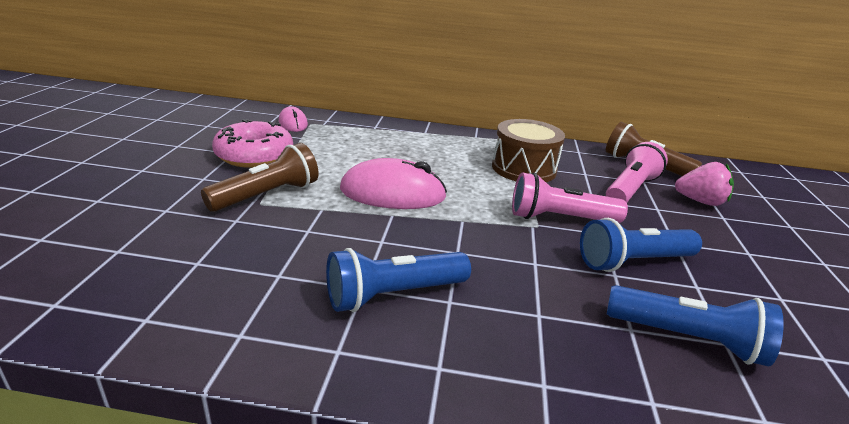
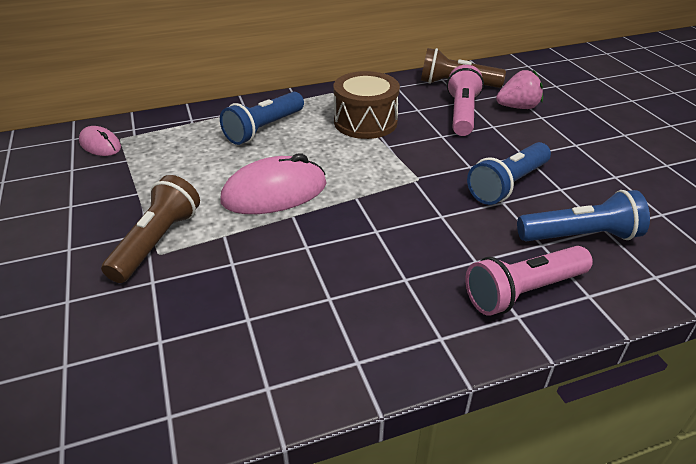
camera: 25 degrees left, 10 degrees up
(254, 155) = (98, 200): pink donut -> none
(393, 295) = (359, 293): blue flashlight -> blue flashlight (264, 129)
(560, 218) = (430, 165): pink flashlight -> pink flashlight (523, 292)

